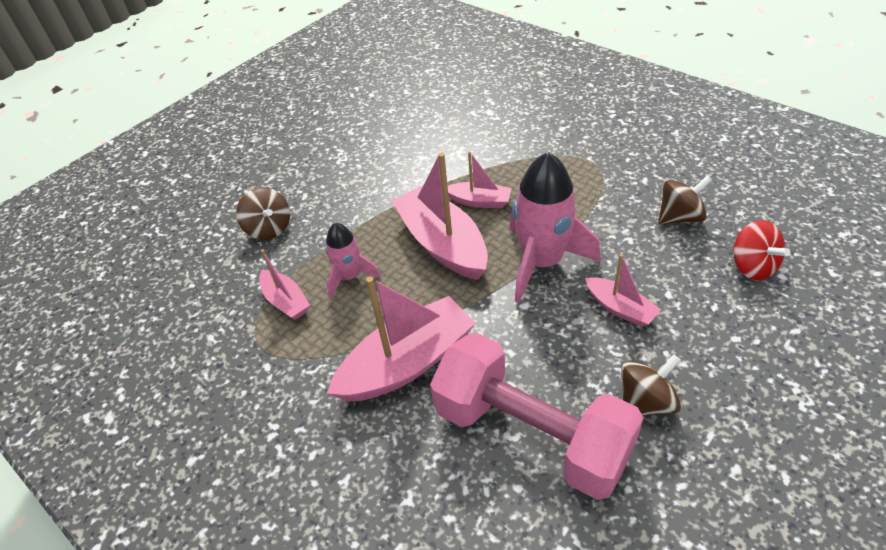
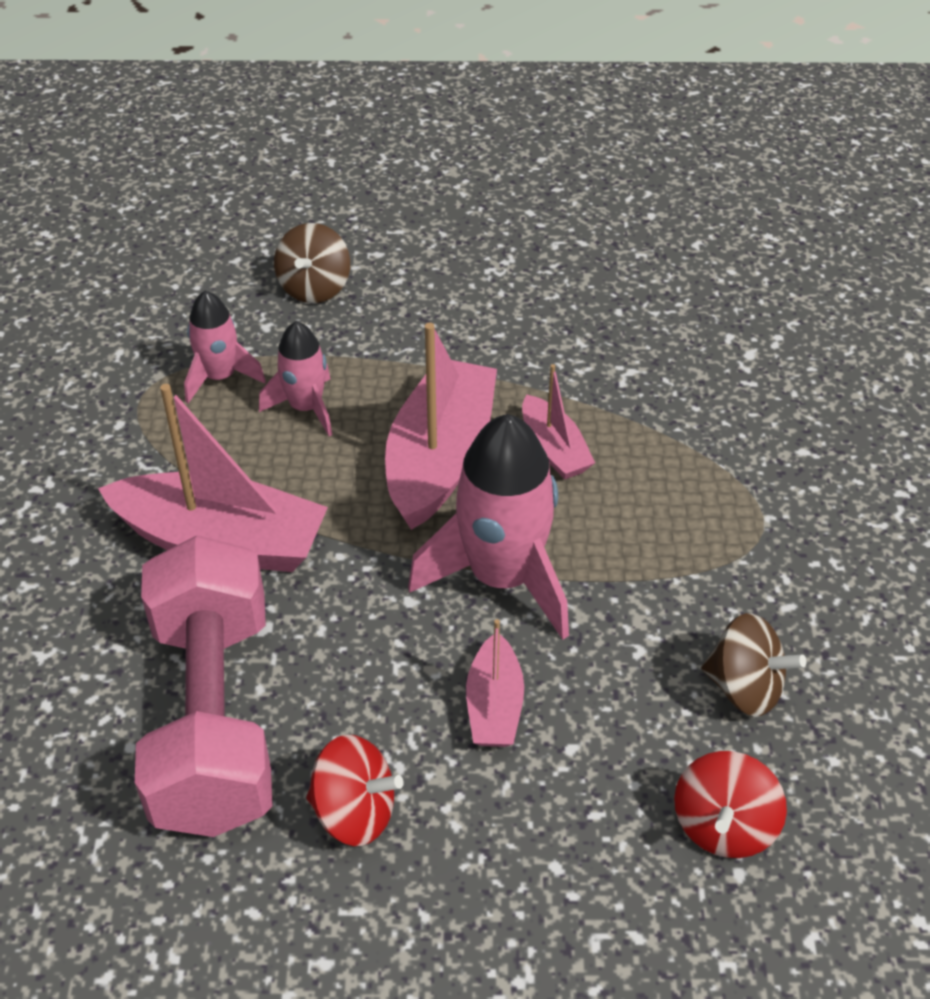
camera: 45 degrees right, 0 degrees up
(286, 301) = (220, 377): pink boat -> pink rocket
(645, 402) = (354, 812): brown spinning top -> red spinning top

